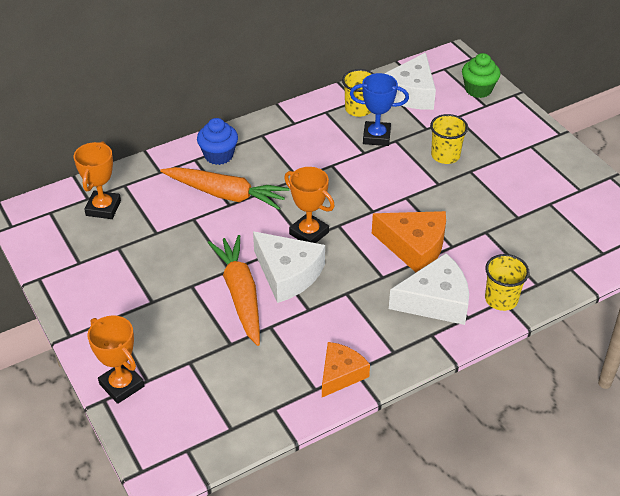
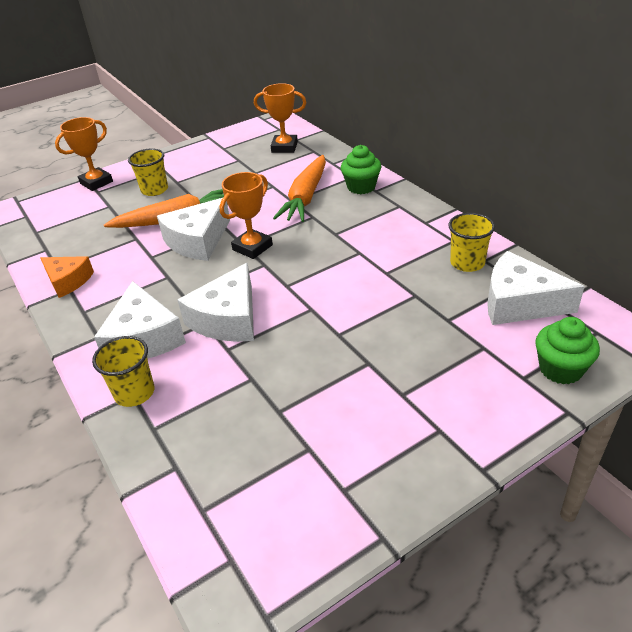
camera: 90 degrees right, 5 degrees down
(218, 155) = (361, 187): blue cupcake -> green cupcake
(376, 137) = (418, 280): blue trophy -> none
(414, 247) = (228, 319): orange cheese -> white cheese
(445, 155) = (395, 339): yellow cup -> yellow cup (154, 190)

